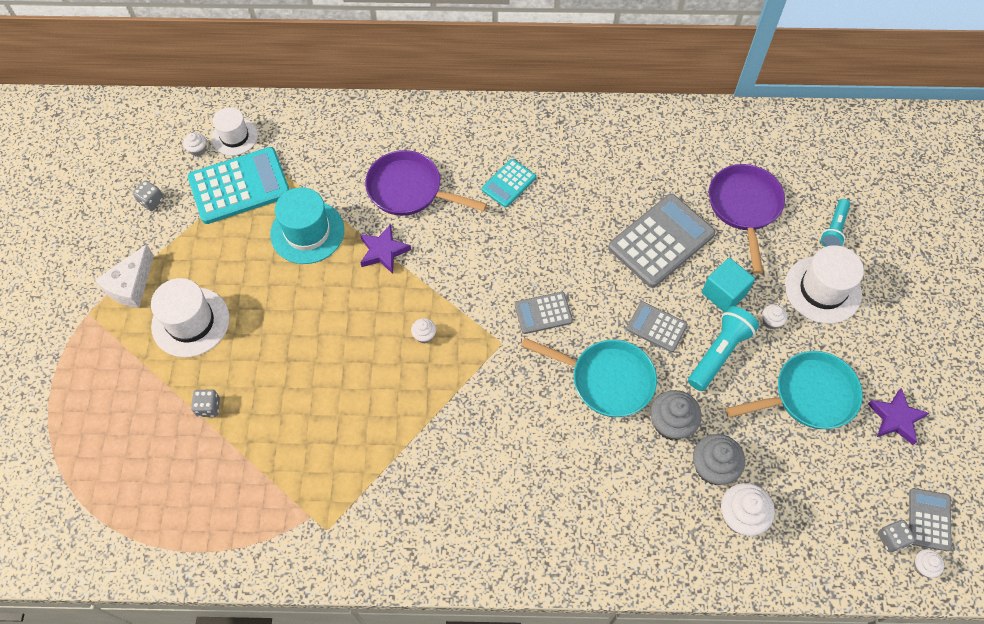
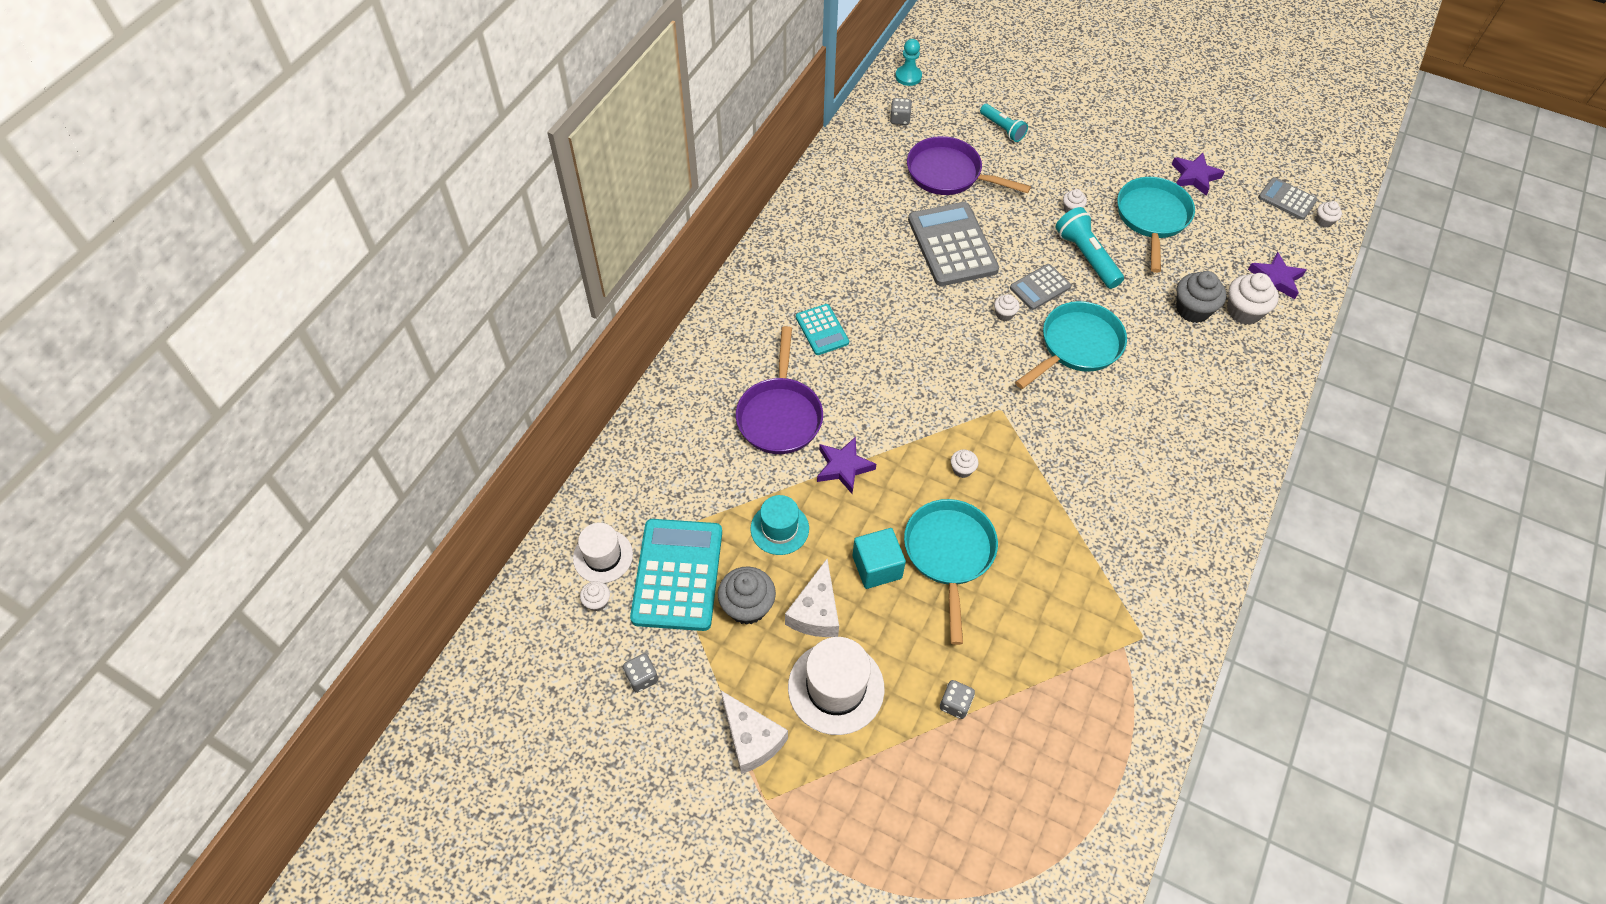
camera: 65 degrees left, 5 degrees down
(247, 284) = (816, 611): none -> white cheese
(307, 232) = (779, 528): turquoise hat -> turquoise hat, size x0.66
(339, 355) = (949, 554): none -> turquoise pan
(409, 190) = (780, 415): purple pan -> purple pan turned 45 degrees counterclockwise
(543, 313) = (984, 363): grey calculator -> none
(607, 309) = (1004, 314): none -> white cupcake
(671, 424) = (1140, 319): grey cupcake -> grey cupcake (747, 606)
(724, 293) = (1029, 227): turquoise cube -> turquoise cube (877, 567)
(804, 537) = (1275, 279): none -> purple star
(822, 289) = (1057, 163): white hat -> none
(843, 131) = (908, 76): none -> turquoise pawn
(891, 539) = (1295, 228): grey dice -> grey dice (899, 119)

